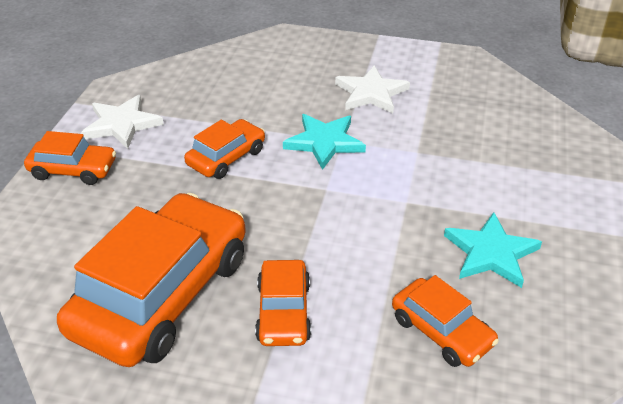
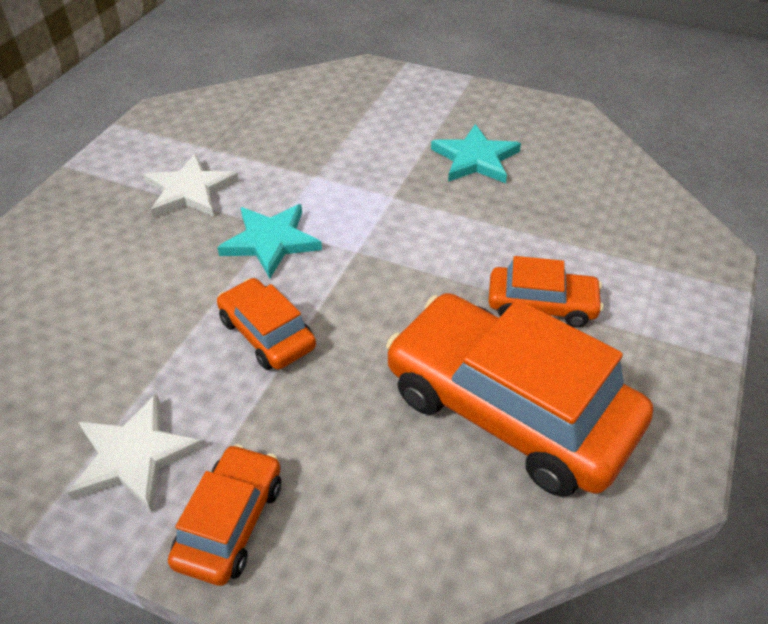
camera: 80 degrees left, 5 degrees up
(441, 331) = (567, 204): orange car -> none

